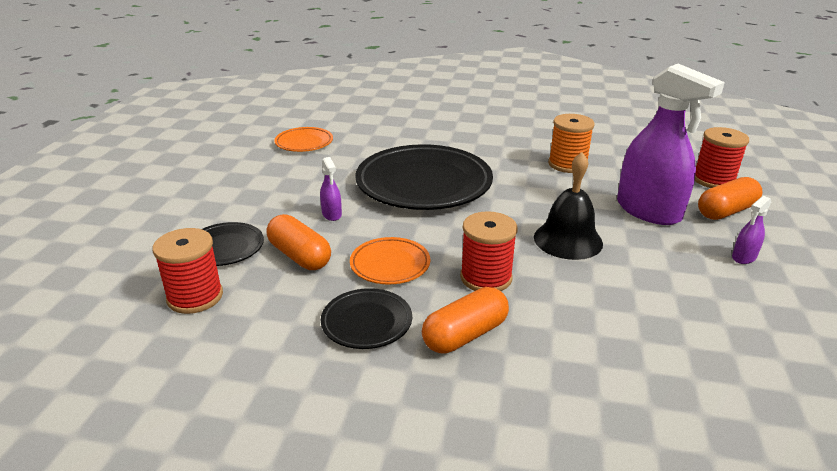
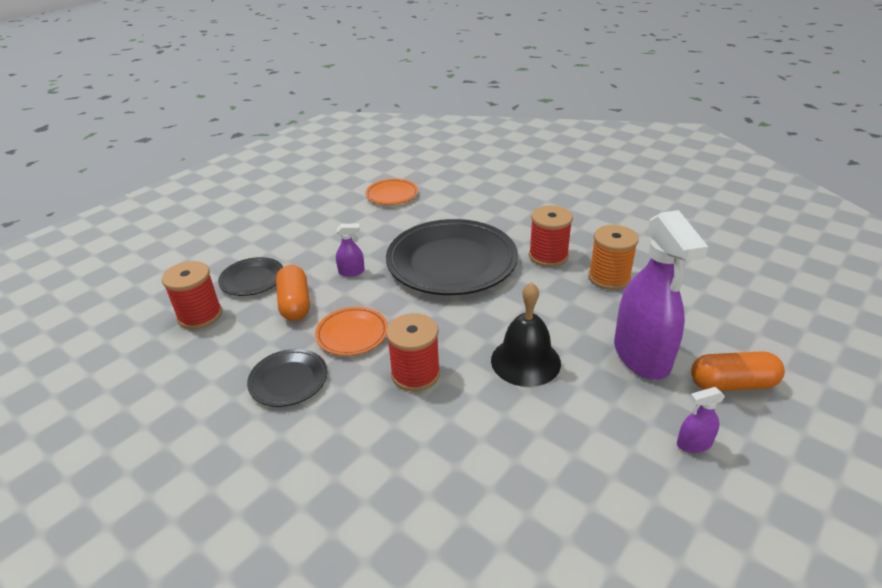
camera: 30 degrees right, 5 degrees up
(331, 214) = (351, 272): purple spray bottle -> purple spray bottle turned 105 degrees counterclockwise
(465, 335) = (348, 421): orange capsule -> none
(713, 180) = (759, 341): red spool -> red spool (548, 256)

